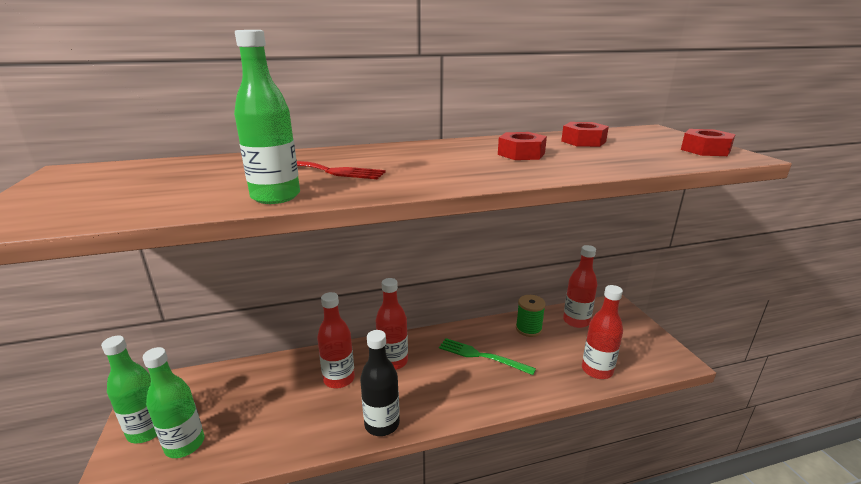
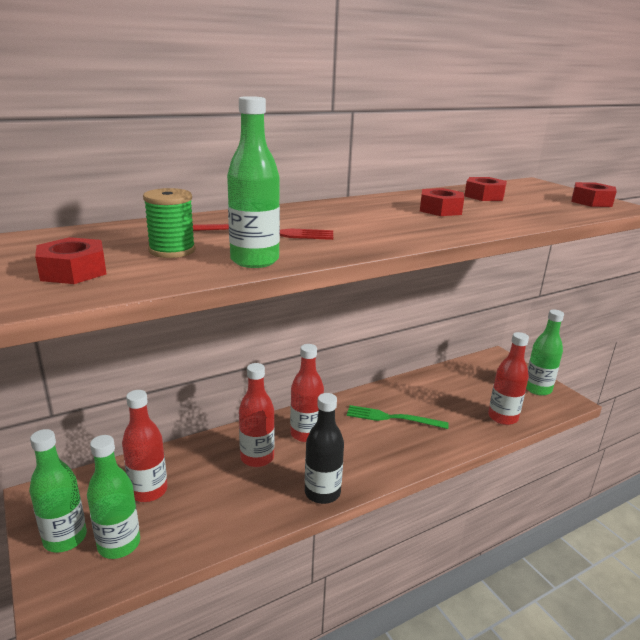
camera: 15 degrees left, 0 degrees up
(106, 198) = (73, 271): none -> red nut
(528, 329) = (426, 387): green spool -> green spool (172, 250)
(576, 321) = (468, 375): red bottle -> red bottle (148, 491)
(647, 344) = (537, 389): none -> green bottle

